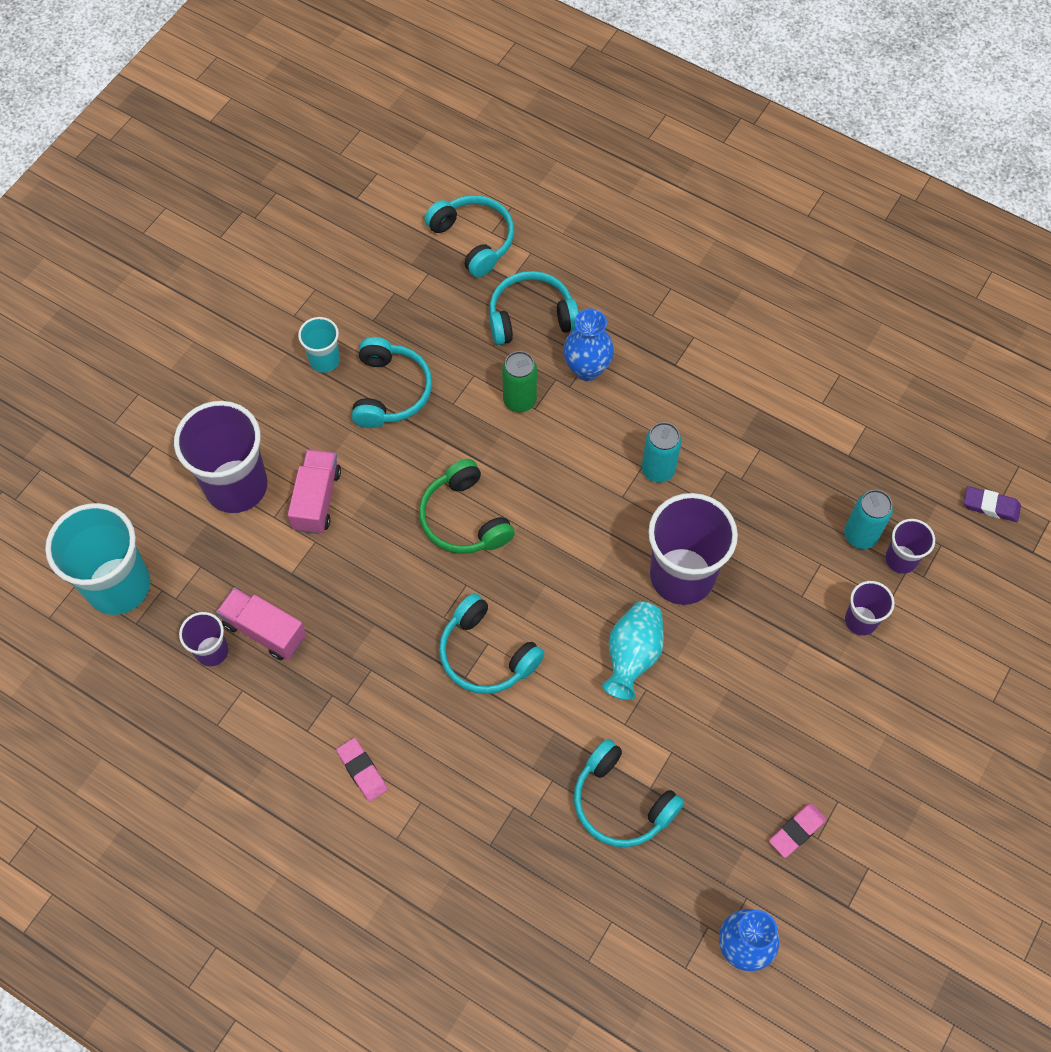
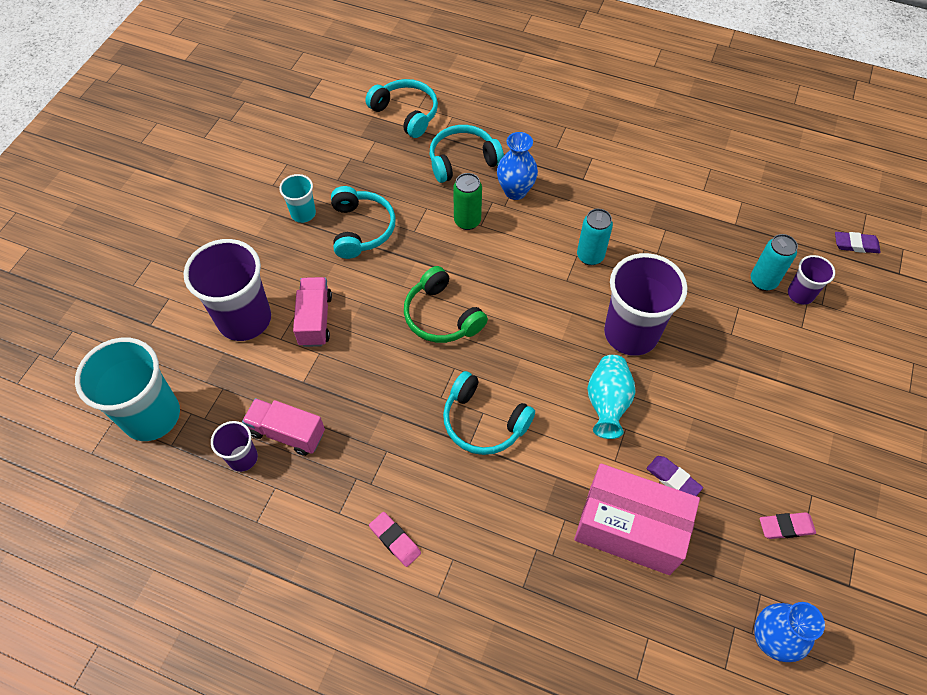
camera: 10 degrees left, 5 degrees down
(621, 802) = (629, 528): turquoise headphones -> pink box
(685, 756) = (673, 479): none -> purple eraser
(797, 831) = (786, 527): pink eraser -> pink eraser turned 45 degrees clockwise
(861, 620) = (784, 345): purple cup -> none

